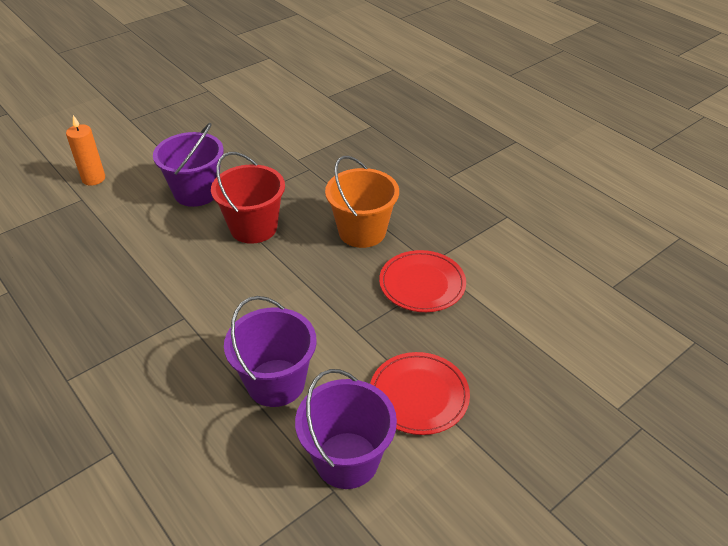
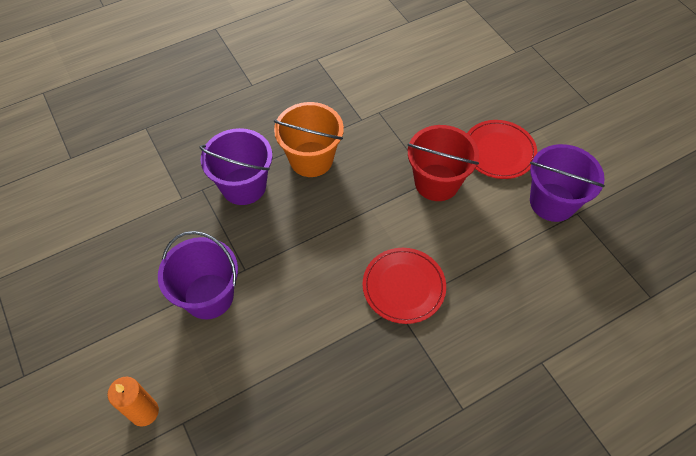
camera: 80 degrees left, 15 degrees up
(253, 227) = (283, 245): red bucket -> red bucket (436, 182)
(276, 383) = (480, 240): purple bucket -> purple bucket (243, 186)
(422, 284) = (386, 129): red plate -> red plate (403, 287)

